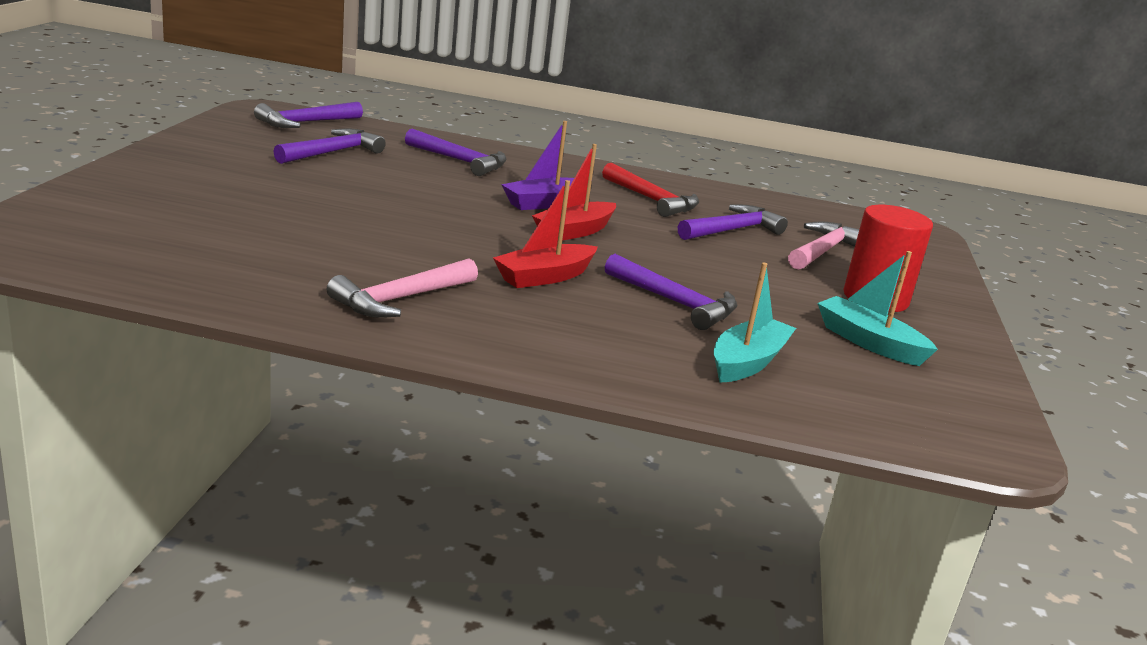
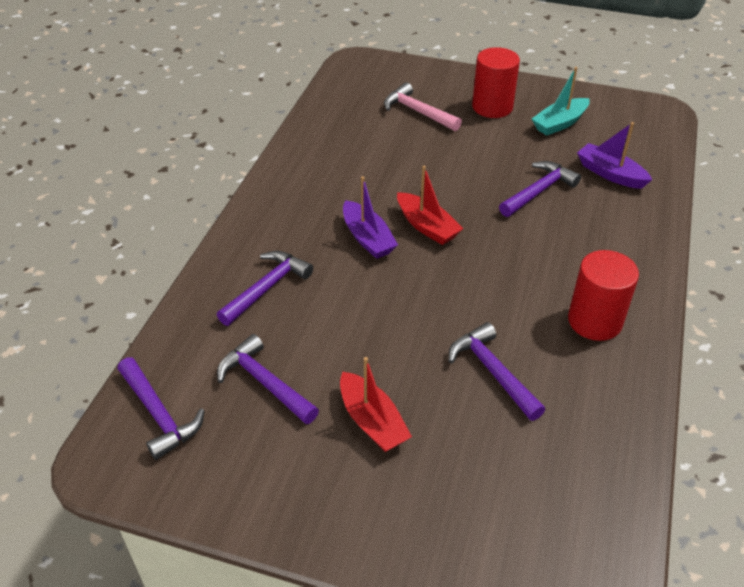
camera: 80 degrees left, 20 degrees up
(401, 299) = (594, 321): pink hammer -> red cylinder
(544, 277) = (523, 248): red boat -> red boat (372, 421)
(651, 200) = (338, 178): red hammer -> none
(732, 230) = (393, 146): purple hammer -> purple hammer (493, 372)
(747, 362) = (610, 174): turquoise boat -> purple boat

